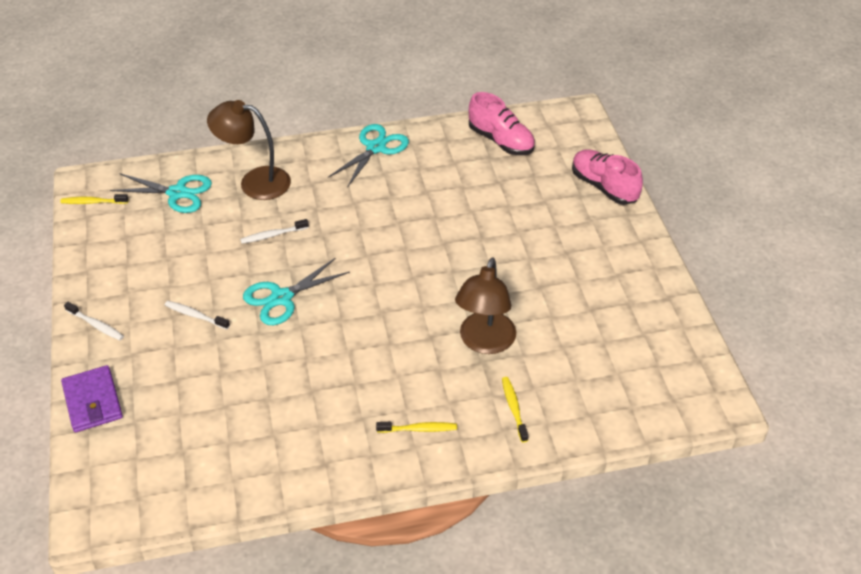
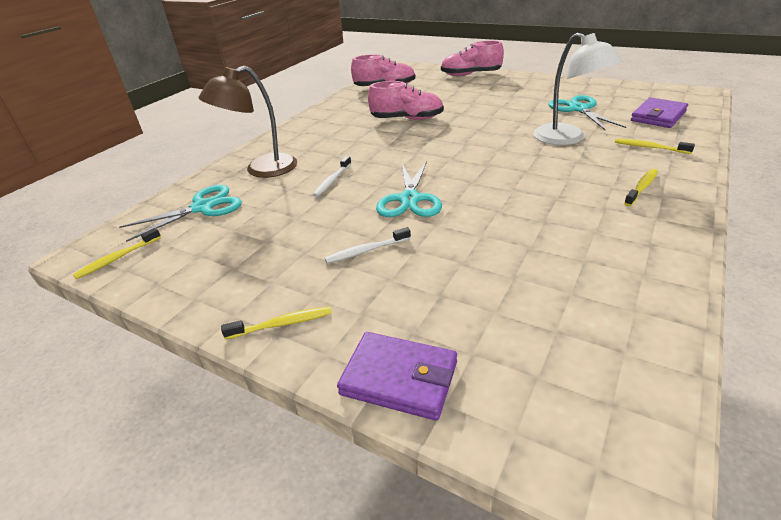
camera: 45 degrees left, 10 degrees down
(96, 325) = (282, 324): white toothbrush -> yellow toothbrush
(376, 148) = (318, 120): turquoise scissors -> turquoise scissors (579, 109)
(432, 207) = (407, 119): none -> pink shoe
(484, 342) = (567, 139): brown lamp -> white lamp
(608, 390) = (658, 116): none -> purple wallet

